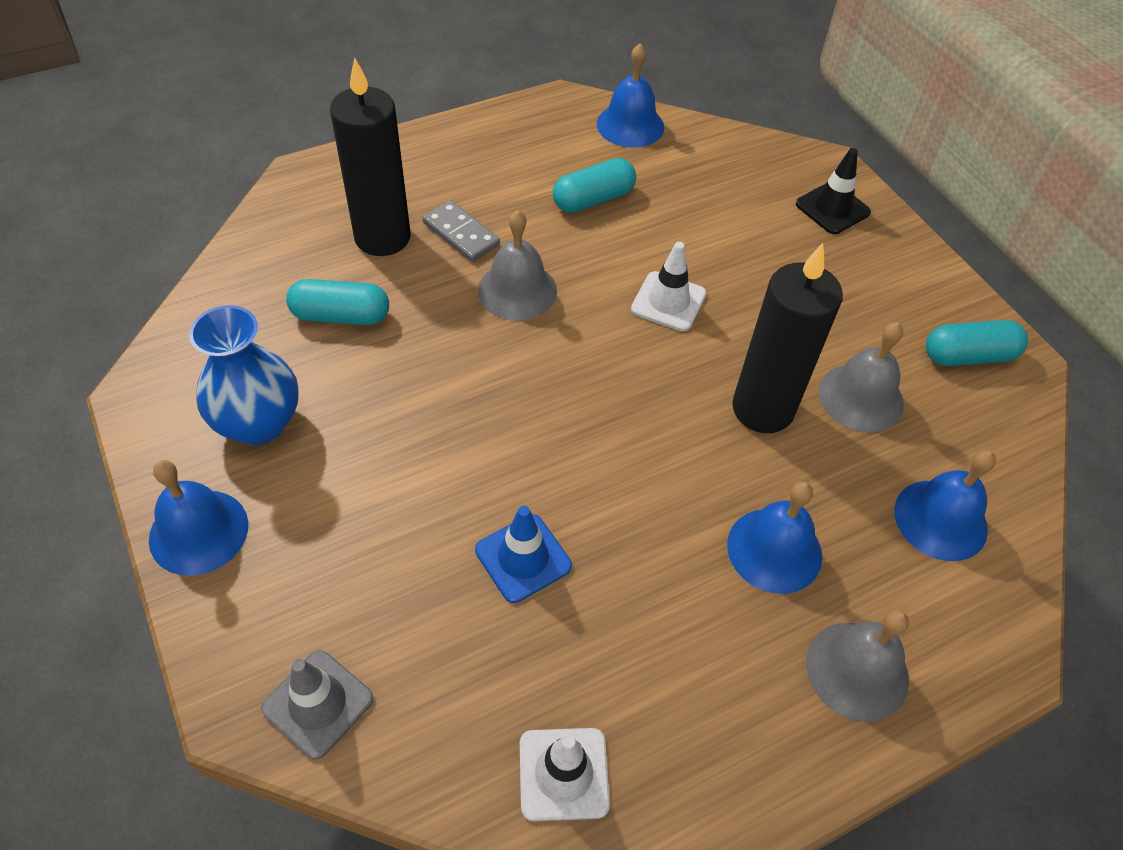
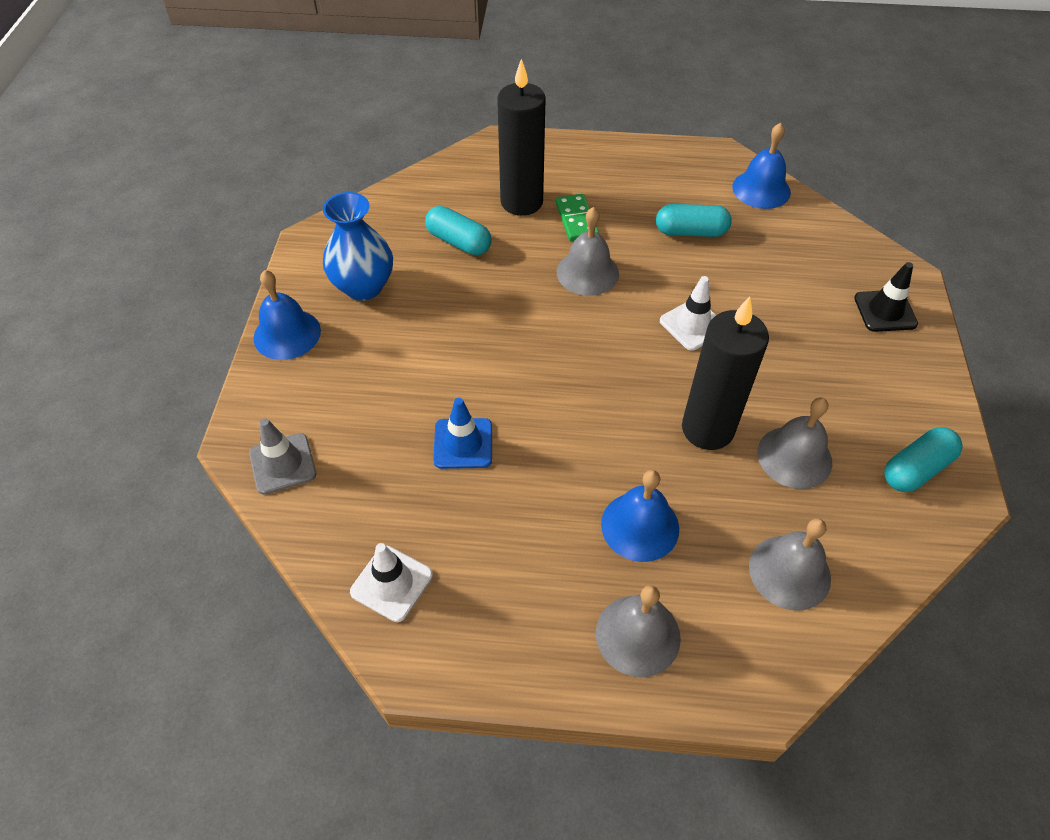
camera: 35 degrees right, 0 degrees up
(461, 234) = (576, 220): grey domino -> green domino
(940, 519) = (789, 572): blue bell -> grey bell
(968, 356) = (916, 469): turquoise capsule -> turquoise capsule turned 60 degrees counterclockwise

